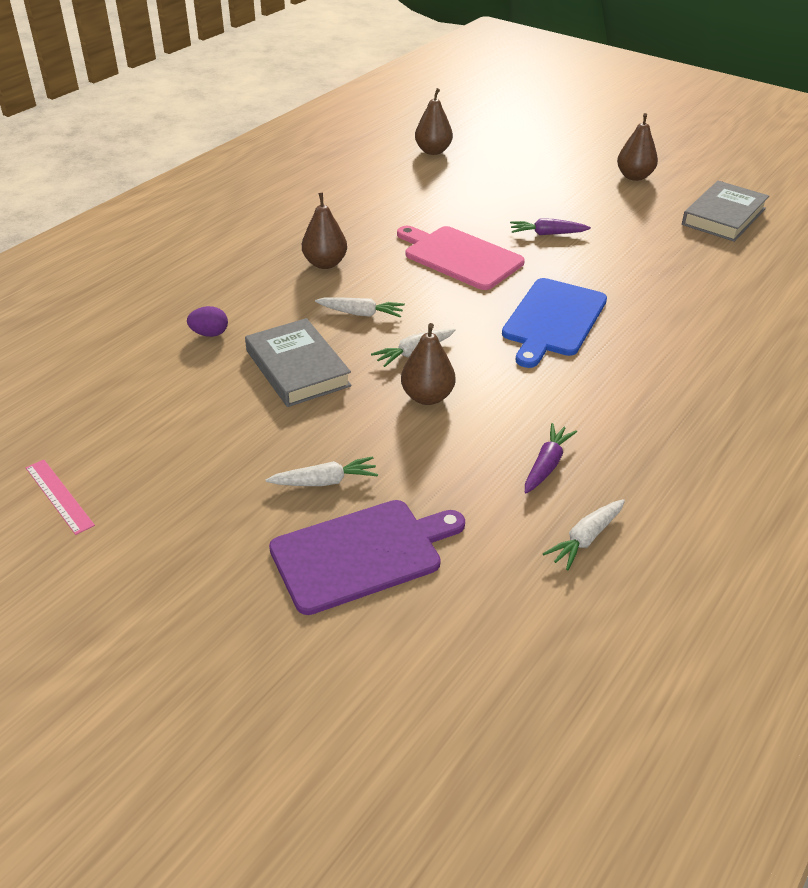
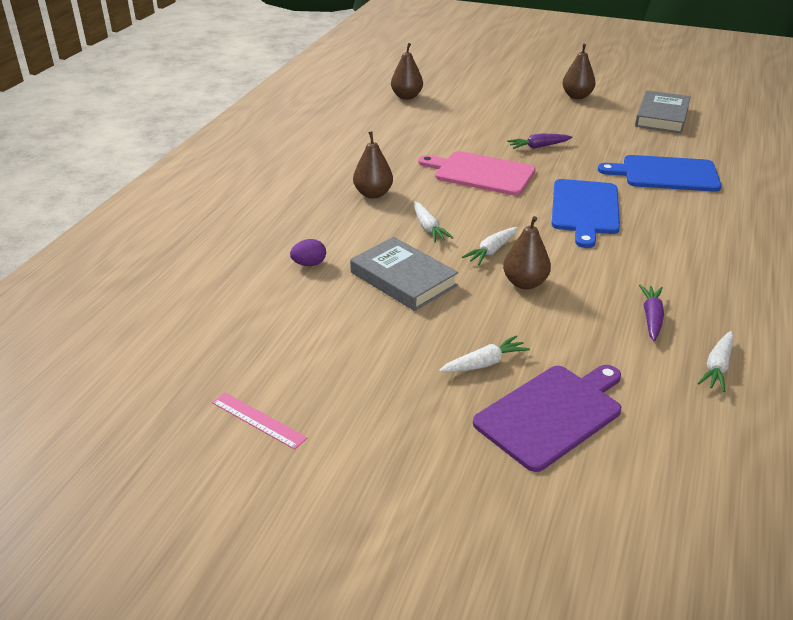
camera: 15 degrees left, 5 degrees down
(361, 313) = (428, 228): white carrot -> white carrot turned 75 degrees clockwise
(680, 291) = (666, 174): none -> blue cutting board

